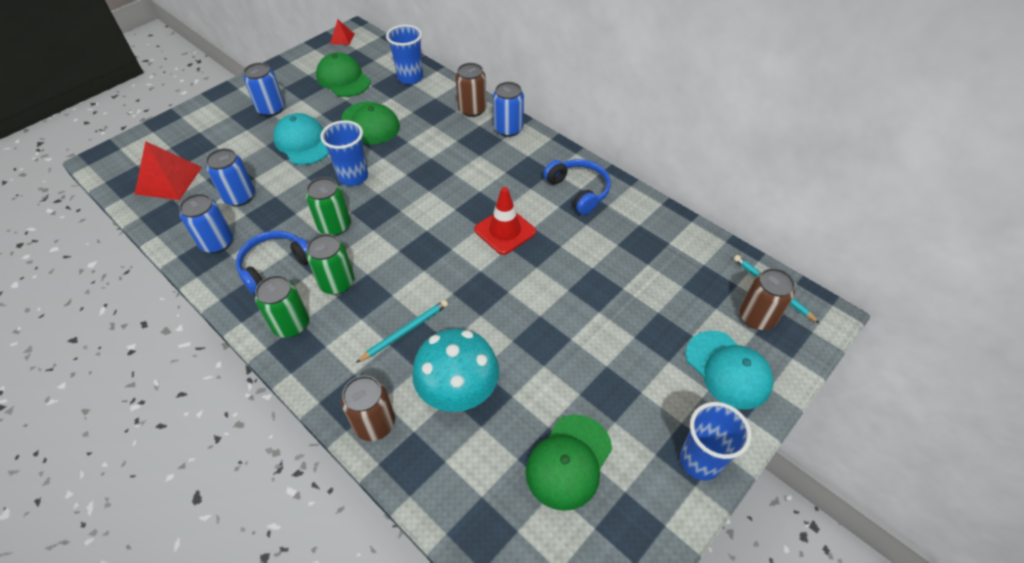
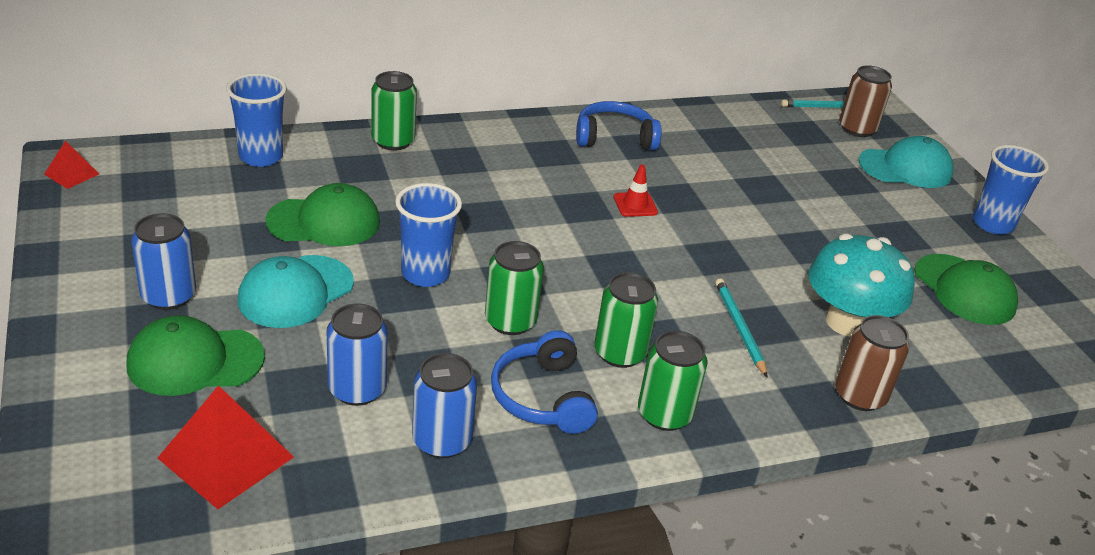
camera: 65 degrees left, 15 degrees down
(303, 142) = (295, 292): turquoise cap -> turquoise cap turned 45 degrees counterclockwise
(343, 79) = (184, 208): green cap -> green cap (195, 361)
(472, 109) = (393, 141): brown can -> green can
(505, 231) = (635, 205): red traffic cone -> red traffic cone, size x0.60
(508, 129) = (461, 134): blue can -> none

